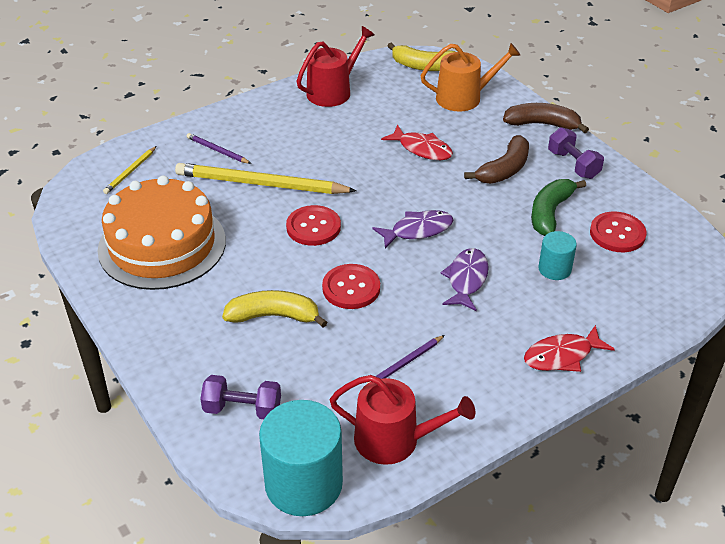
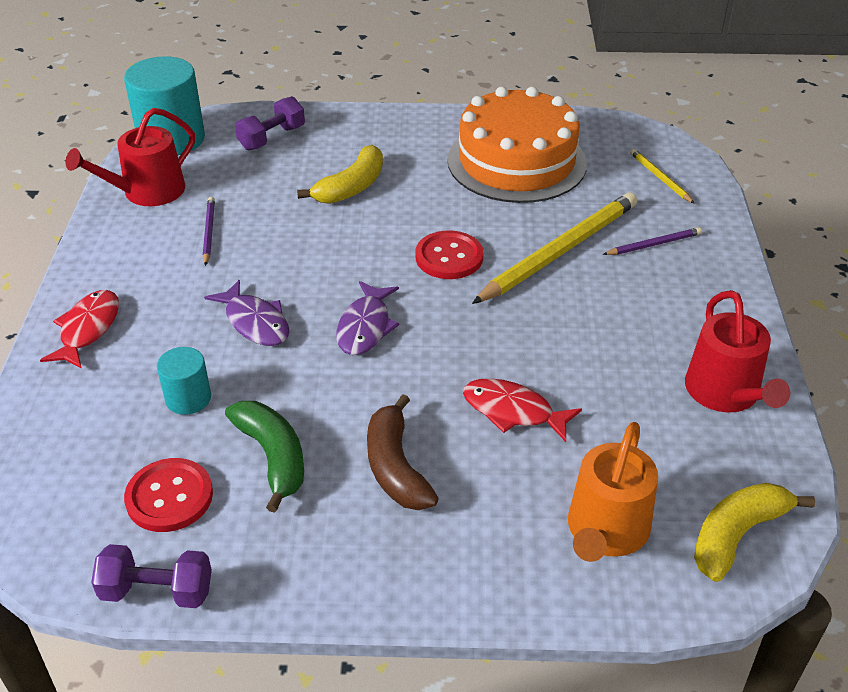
camera: 125 degrees right, 0 degrees up
(351, 288) = (334, 243): red button -> none
(422, 149) = (513, 411): red fish -> red fish turned 45 degrees clockwise
(542, 124) = (458, 584): brown banana -> none
(573, 164) = (334, 552): purple dumbbell -> purple dumbbell (157, 591)

